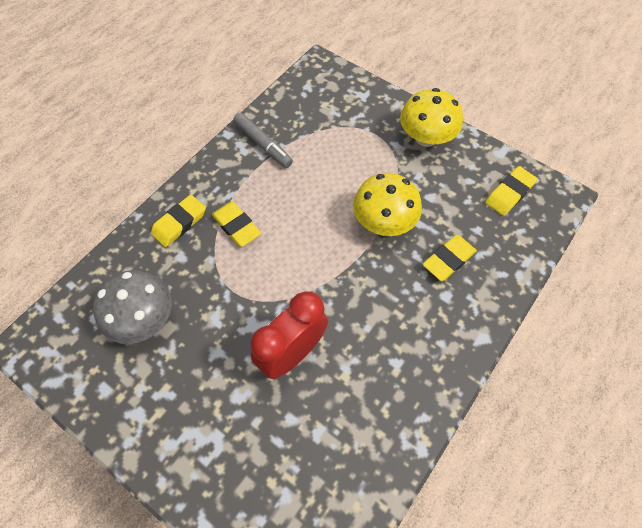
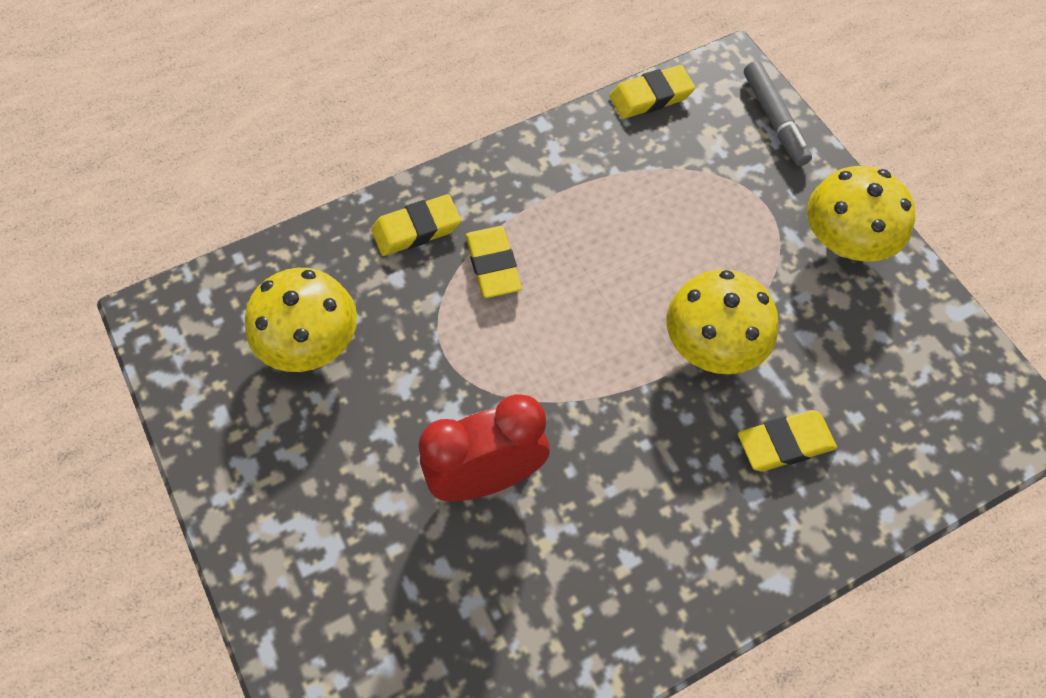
camera: 25 degrees right, 0 degrees up
(144, 318) = (310, 343): grey mushroom -> yellow mushroom
(263, 144) = (587, 159): grey marker -> grey marker (774, 120)
(509, 193) = (938, 382): yellow eraser -> yellow eraser (651, 96)

